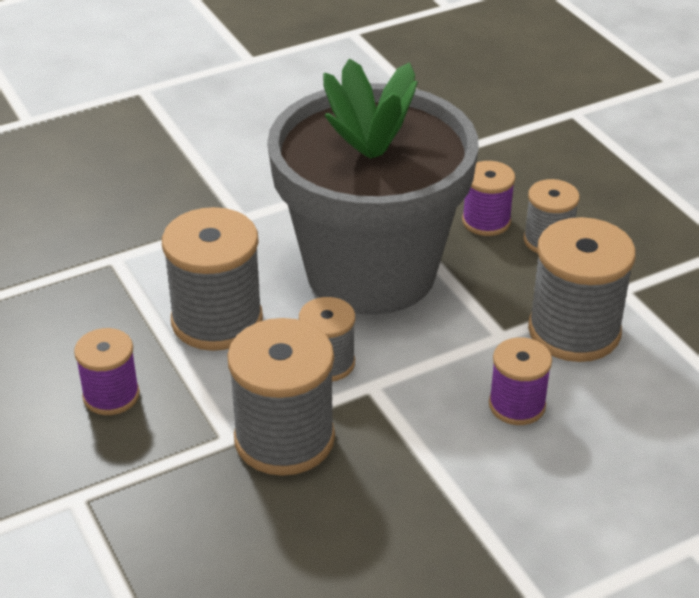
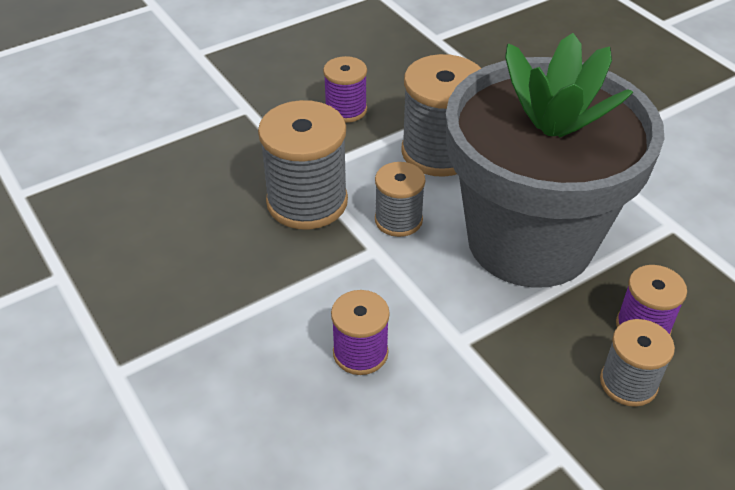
camera: 85 degrees right, 5 degrees up
(574, 331) = (478, 403): grey spool -> none

